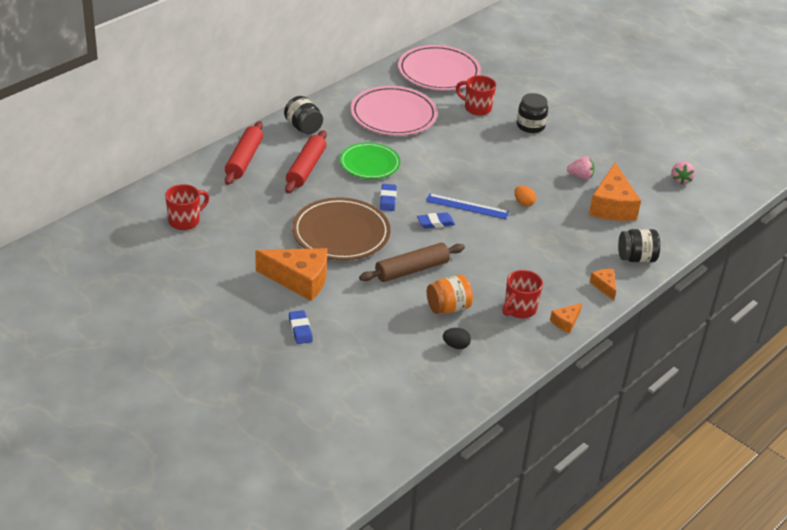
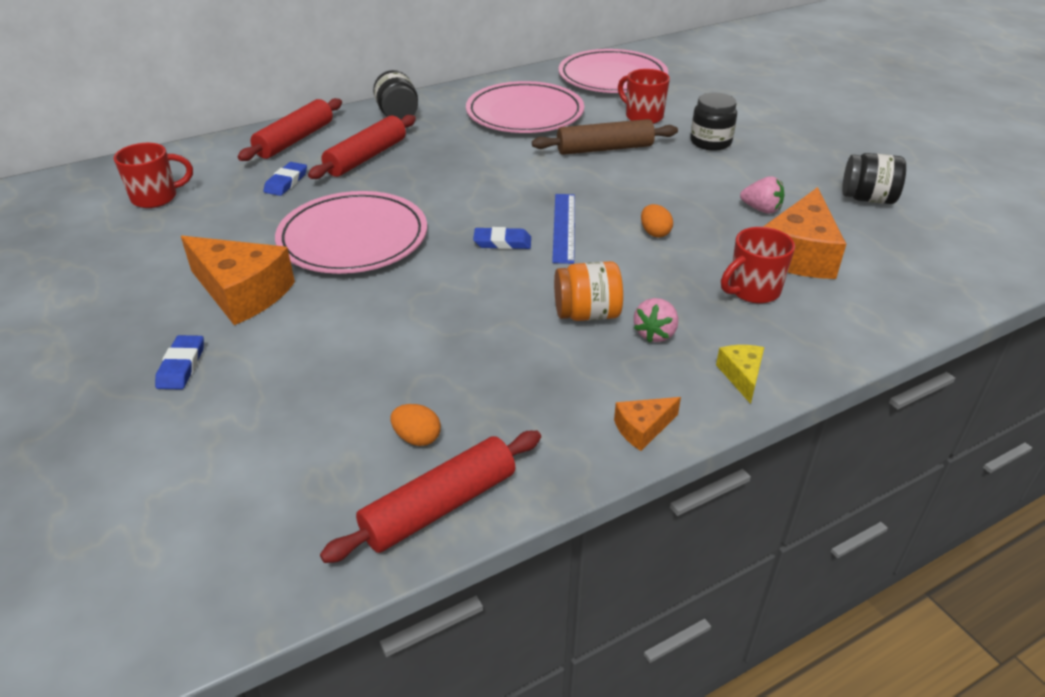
camera: 20 degrees right, 0 degrees up
(341, 233) = (353, 238): brown plate -> pink plate
(369, 163) = (456, 161): green plate -> none
(388, 199) = (451, 205): blue eraser -> blue eraser (286, 182)
(412, 270) = (423, 302): brown rolling pin -> brown rolling pin (604, 149)
(448, 308) = (444, 369): orange jar -> orange jar (587, 314)
(456, 346) = (417, 438): black egg -> orange egg
(467, 206) = (564, 227): blue ruler -> blue ruler turned 60 degrees clockwise
(486, 375) = (439, 506): none -> red rolling pin
(519, 309) = (567, 392): red mug -> red mug (752, 291)
(604, 286) = (741, 376): orange cheese -> yellow cheese
(636, 258) = (817, 337): black jar -> black jar (867, 199)
(680, 180) = (929, 231): pink strawberry -> pink strawberry (655, 334)

